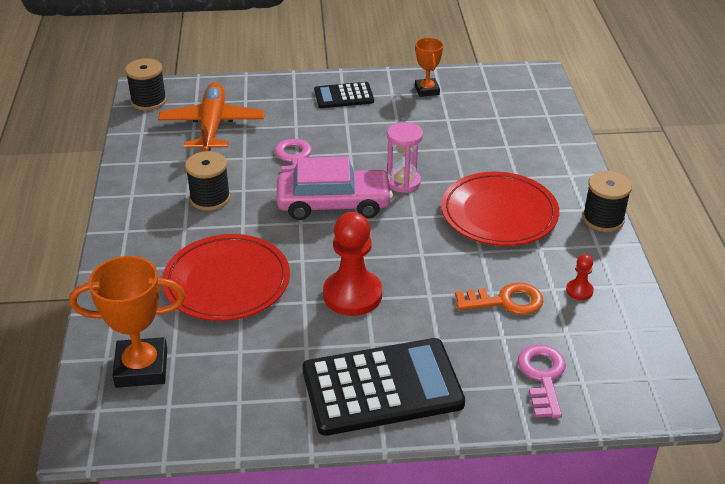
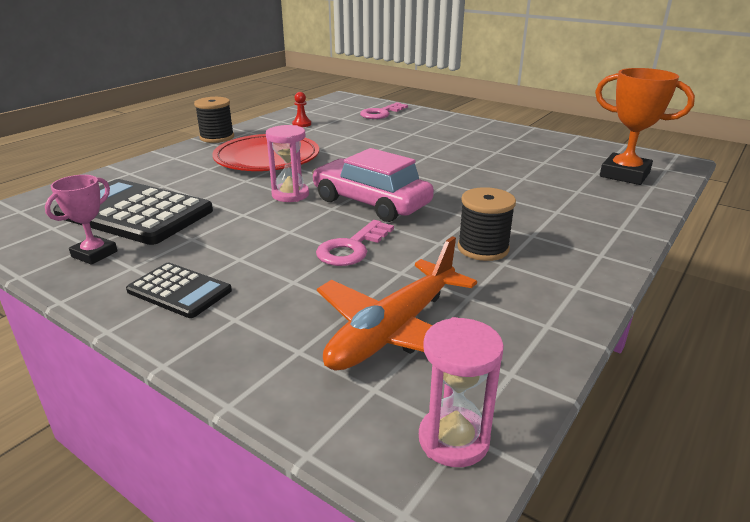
camera: 140 degrees left, 10 degrees down
(148, 101) = (453, 439): black spool -> pink hourglass
(227, 282) = (523, 191): red plate -> none
(352, 295) = (435, 159): red pawn -> none
(382, 387) = (469, 131): black calculator -> black calculator (135, 213)
(427, 90) = (94, 254): orange trophy -> pink trophy
(505, 301) = (348, 132): orange key -> none

